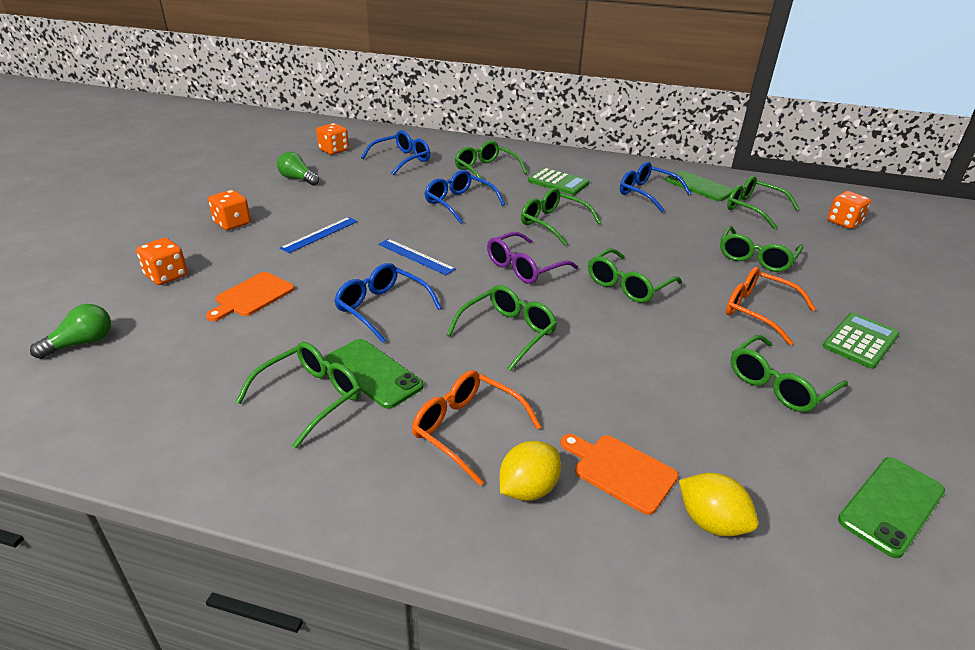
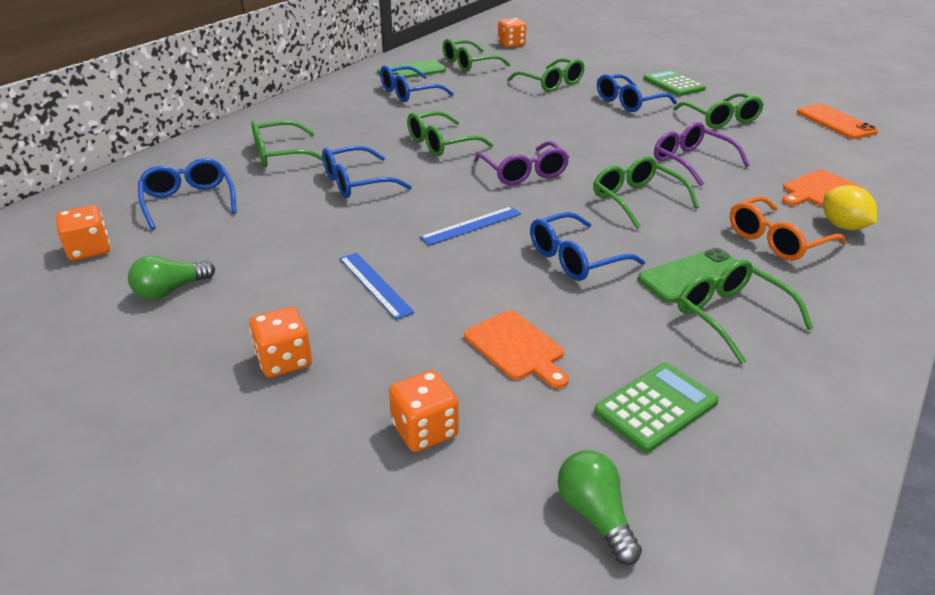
camera: 70 degrees left, 0 degrees up
(558, 182) = (349, 124): green calculator -> green calculator (656, 407)
(624, 364) = (692, 162): none -> purple glasses
(628, 285) = (574, 136): green glasses -> none
(711, 522) = (861, 172): yellow lemon -> none
(758, 311) = (629, 102): orange glasses -> blue glasses
(891, 505) = (835, 122): green phone -> orange phone

